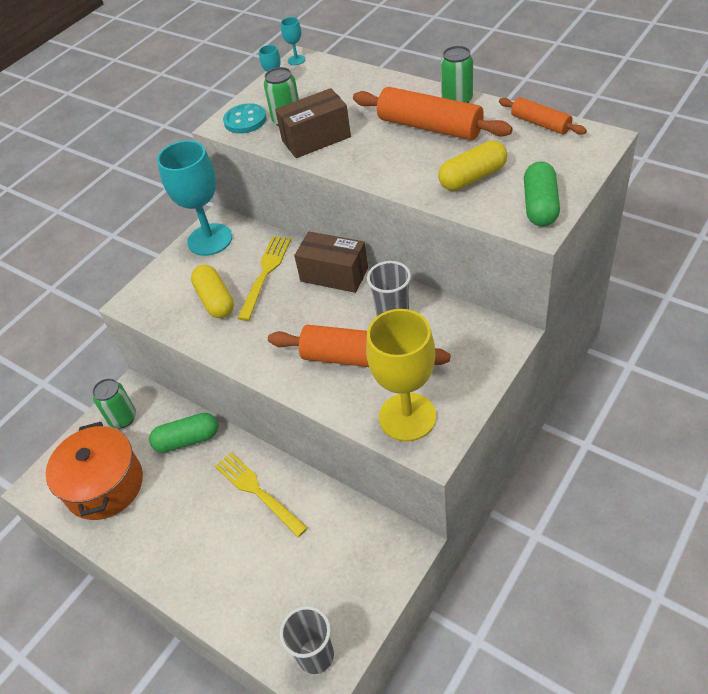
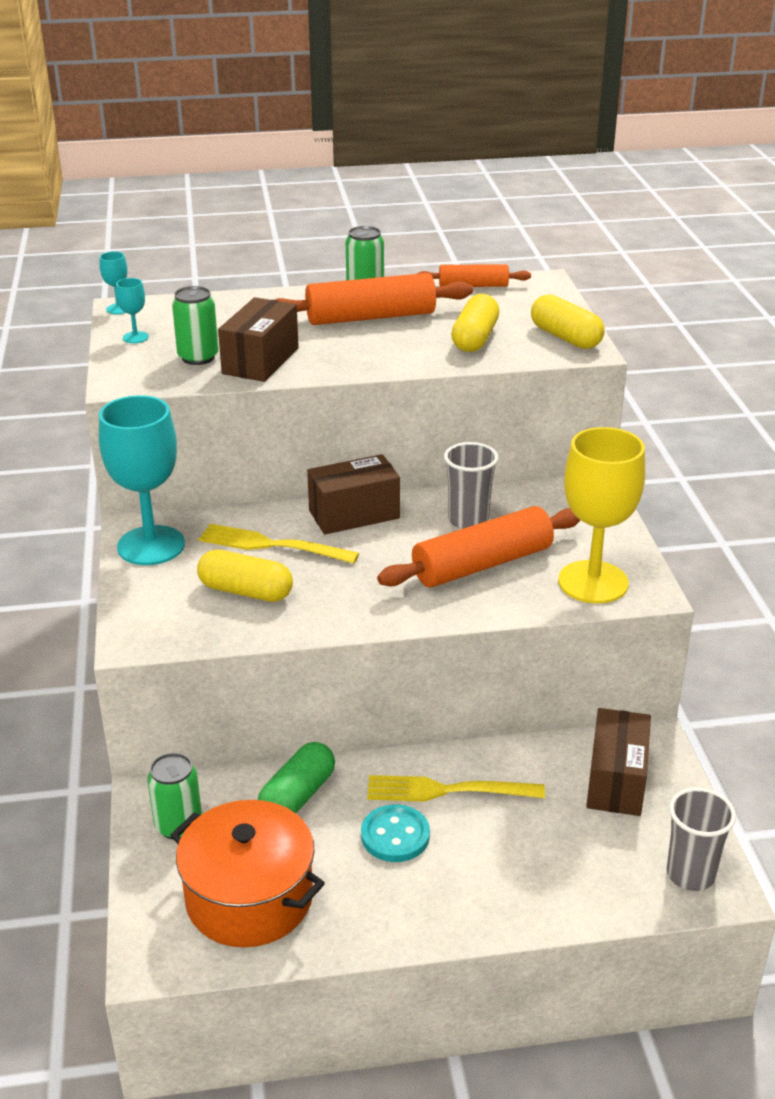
camera: 50 degrees left, 15 degrees down
(245, 120) = (143, 372): turquoise button -> turquoise button (395, 835)
(265, 274) = (272, 545): yellow fork -> yellow fork turned 45 degrees counterclockwise
(352, 557) = (616, 780): none -> brown box
(540, 206) = (565, 337): green capsule -> yellow capsule

